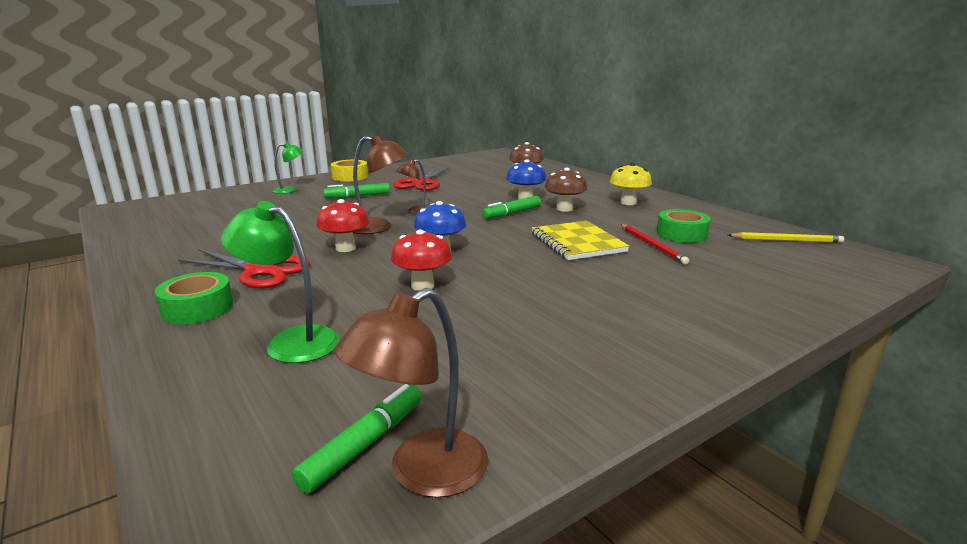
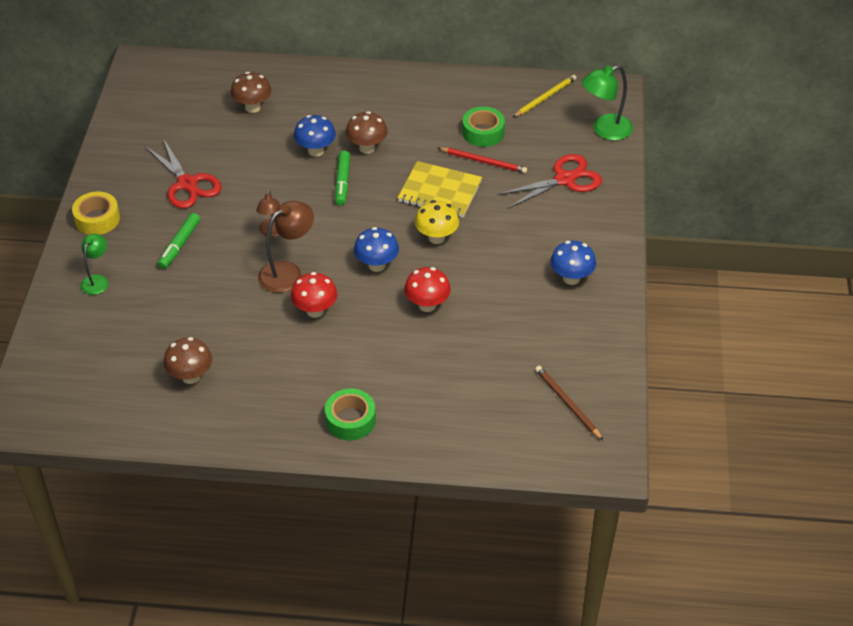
camera: 50 degrees left, 25 degrees up
(209, 235) = (191, 376): none -> brown mushroom
(260, 271) = (314, 371): red scissors -> red scissors (565, 179)
(291, 341) = (444, 393): green lamp -> green lamp (604, 130)
(364, 445) = (567, 403): green marker -> brown pencil
(422, 473) = (602, 394): brown lamp -> none
(603, 345) = (571, 278): none -> blue mushroom
(628, 203) = (395, 105): yellow mushroom -> yellow mushroom (436, 237)

